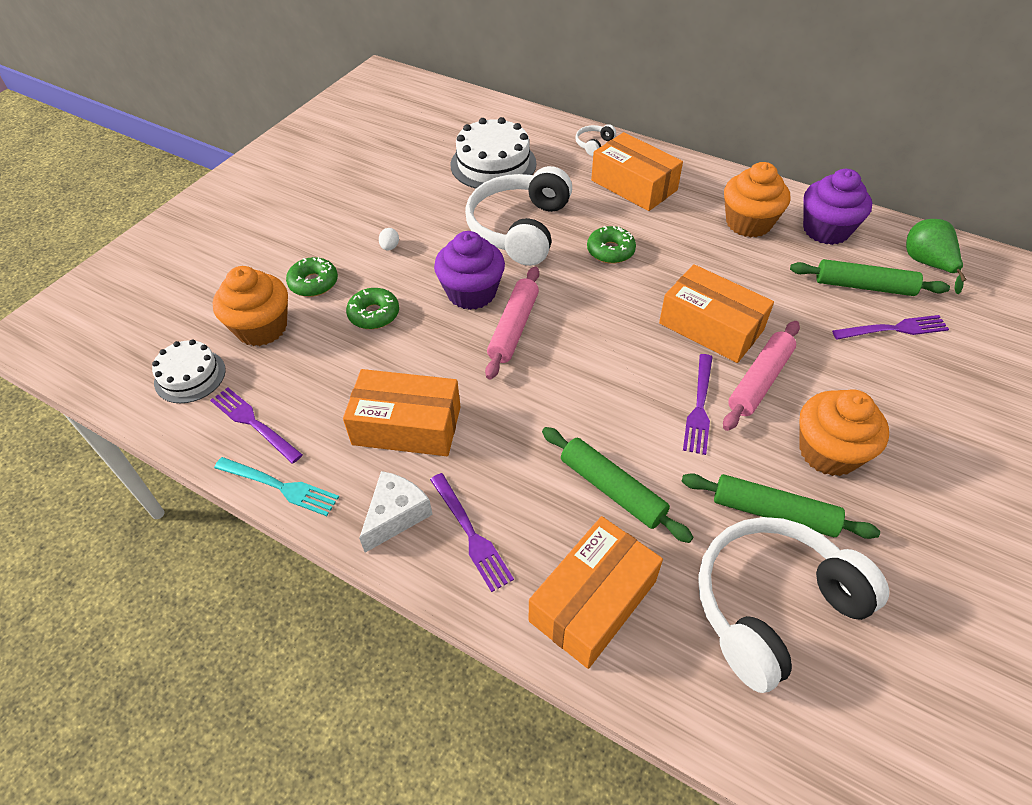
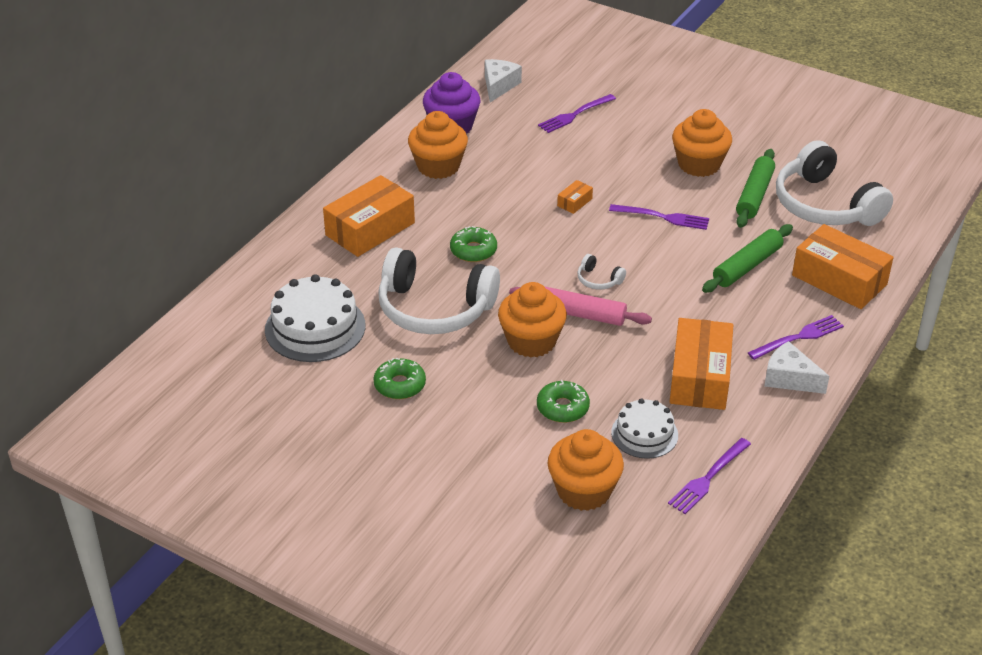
camera: 90 degrees left, 10 degrees down
(190, 376) = (654, 536): white cake -> white cake (644, 434)
(280, 486) = (774, 450): turquoise fork -> none
(313, 283) = (515, 458): green donut -> green donut (400, 385)
(390, 247) = (458, 403): white egg -> none
(471, 293) = (531, 341): purple cupcake -> orange cupcake
(593, 144) = (290, 252): white headphones -> white headphones (598, 280)
(711, 327) = (574, 202): orange box -> orange box, size x0.42
(759, 381) = (634, 185): pink rolling pin -> none
(864, 286) = (525, 120): green rolling pin -> none
(894, 329) = (574, 115): purple fork -> purple fork turned 120 degrees counterclockwise
(926, 264) = (499, 86): green pear -> white cheese

